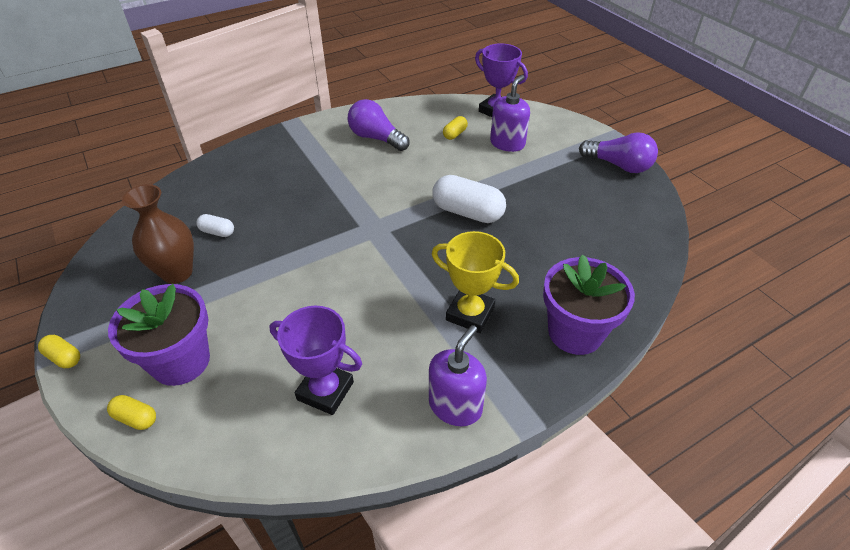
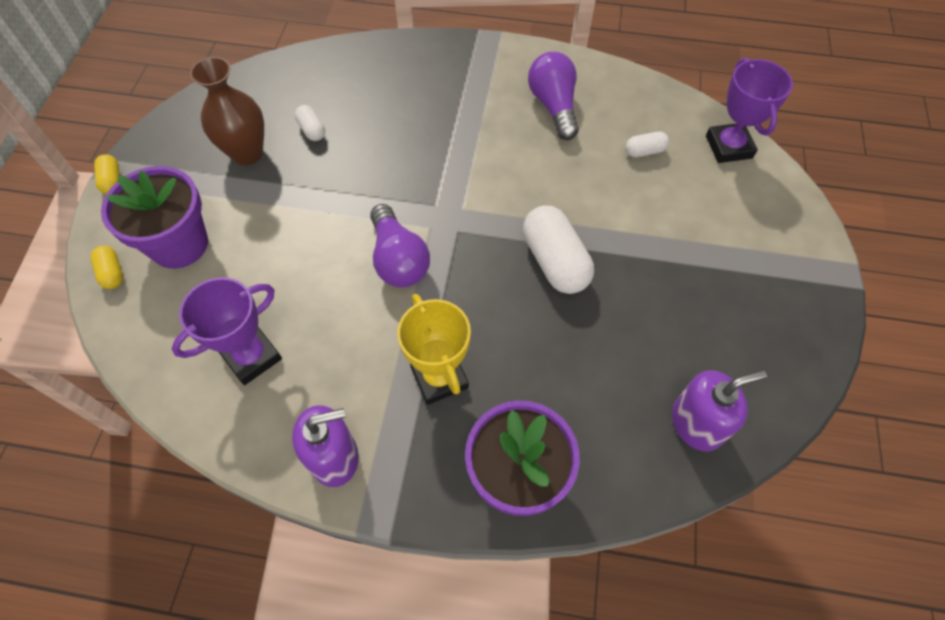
camera: 40 degrees right, 15 degrees up
(325, 391) = (252, 357): purple trophy -> purple trophy turned 75 degrees clockwise
(455, 134) = (644, 151): yellow capsule -> white capsule
(507, 143) = (693, 201): purple soap dispenser -> purple soap dispenser (696, 423)
(619, 165) = (801, 318): purple light bulb -> purple light bulb (398, 259)

